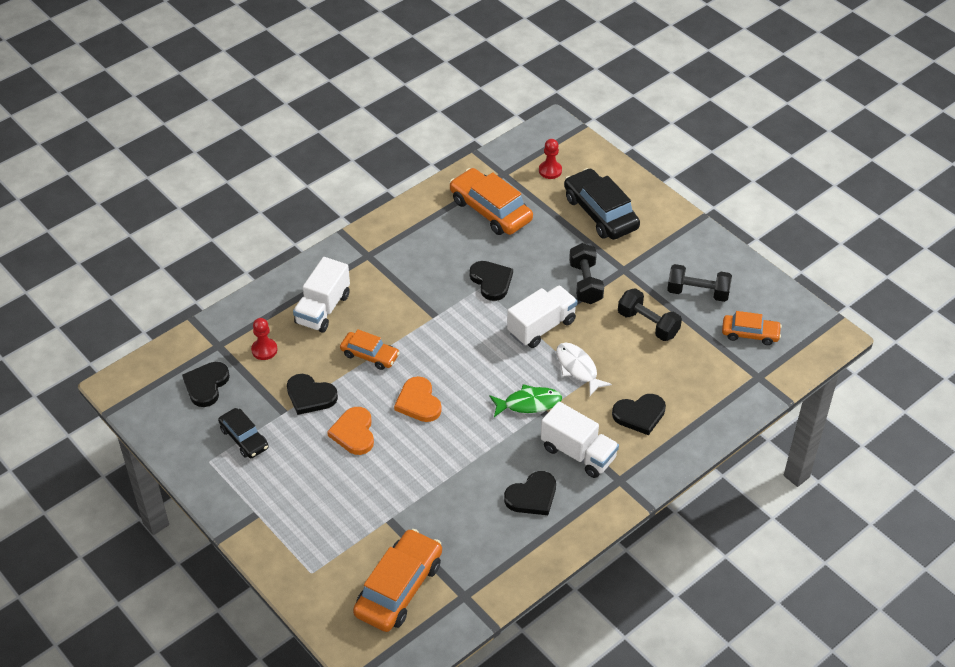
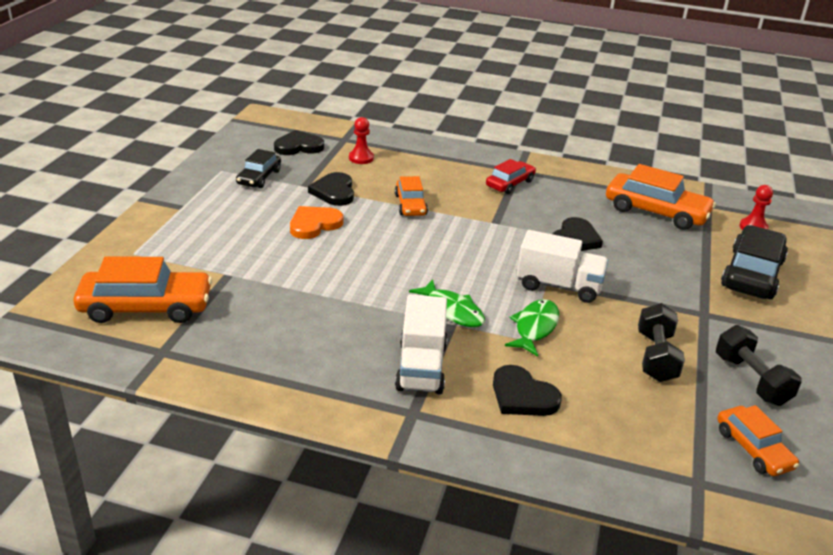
camera: 55 degrees right, 15 degrees down
(323, 309) = (434, 169): white truck -> none
(384, 272) = (510, 183): none -> red car
(418, 402) = (384, 246): orange heart -> none
(490, 210) = (656, 212): orange car -> orange car turned 105 degrees clockwise
(532, 496) = (332, 354): black heart -> none
(578, 368) = (535, 327): white fish -> green fish
(585, 283) = (650, 295): black dumbbell -> none

